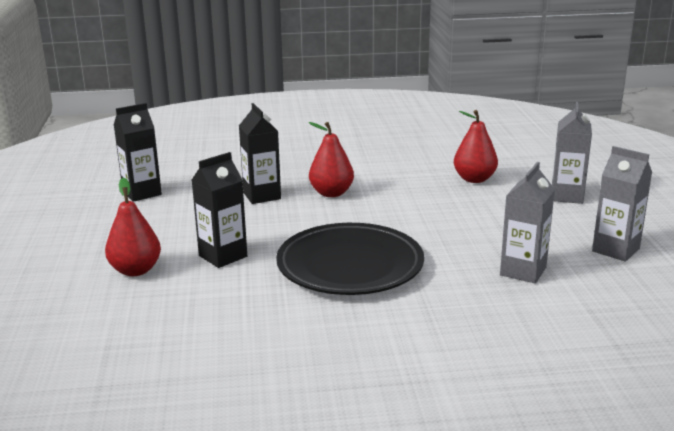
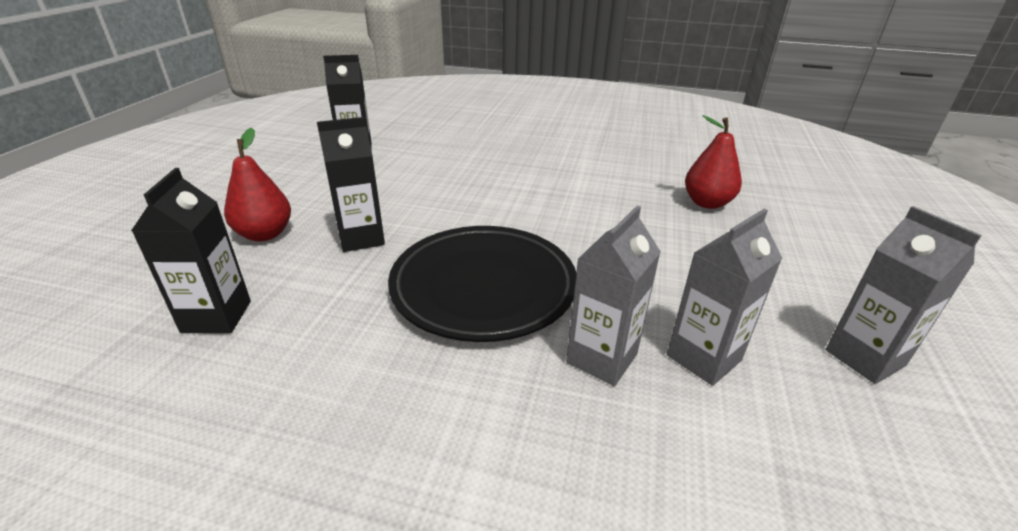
camera: 20 degrees right, 10 degrees up
(262, 196) = (461, 176): black carton -> black carton (217, 316)
(331, 193) = (533, 187): red pear -> none
(566, 196) = (819, 251): grey carton -> grey carton (602, 358)

